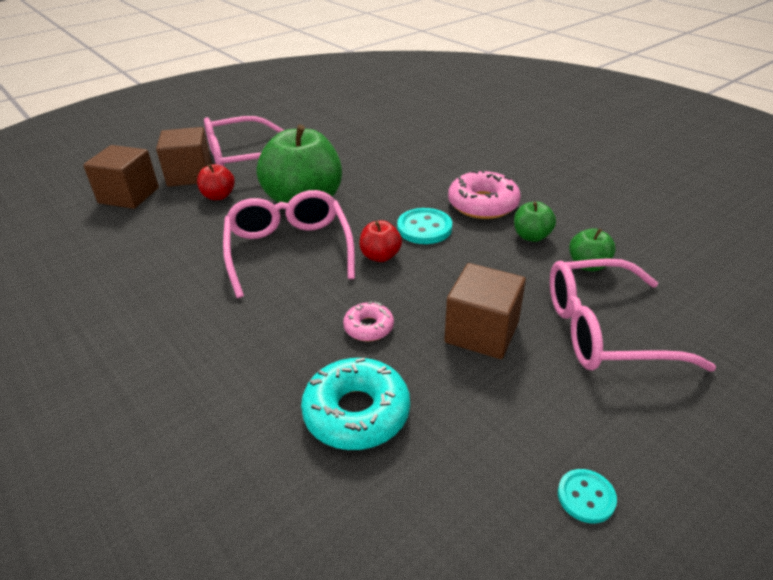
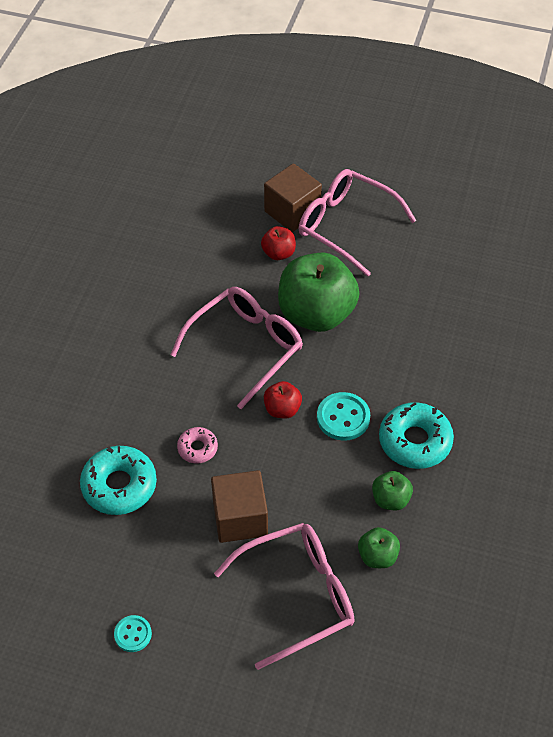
camera: 55 degrees right, 15 degrees up
(129, 195) = (234, 198): brown cube -> none
(483, 204) = (415, 441): pink donut -> turquoise donut
(604, 330) = (297, 596): pink glasses -> pink glasses turned 105 degrees clockwise

